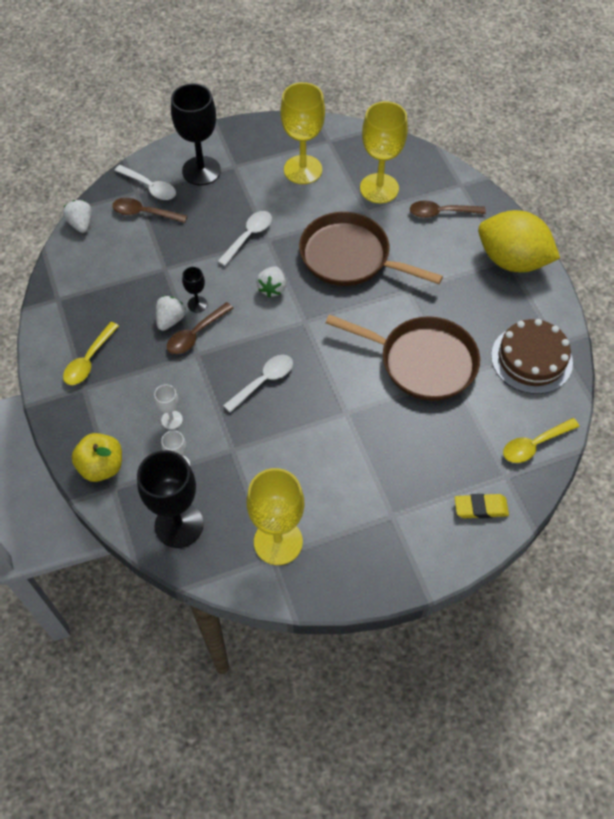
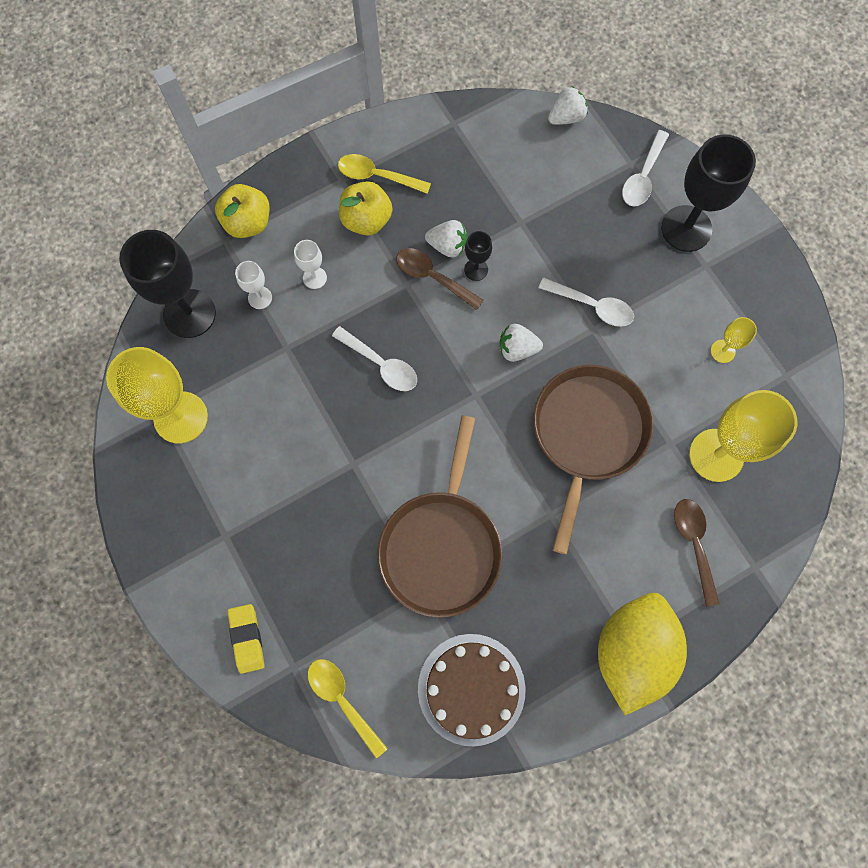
camera: 80 degrees right, 15 degrees up
(128, 374) = (366, 220): none -> yellow apple
(144, 213) = (600, 180): brown spoon -> none
(303, 170) = (722, 351): yellow goblet -> yellow goblet, size x0.47

